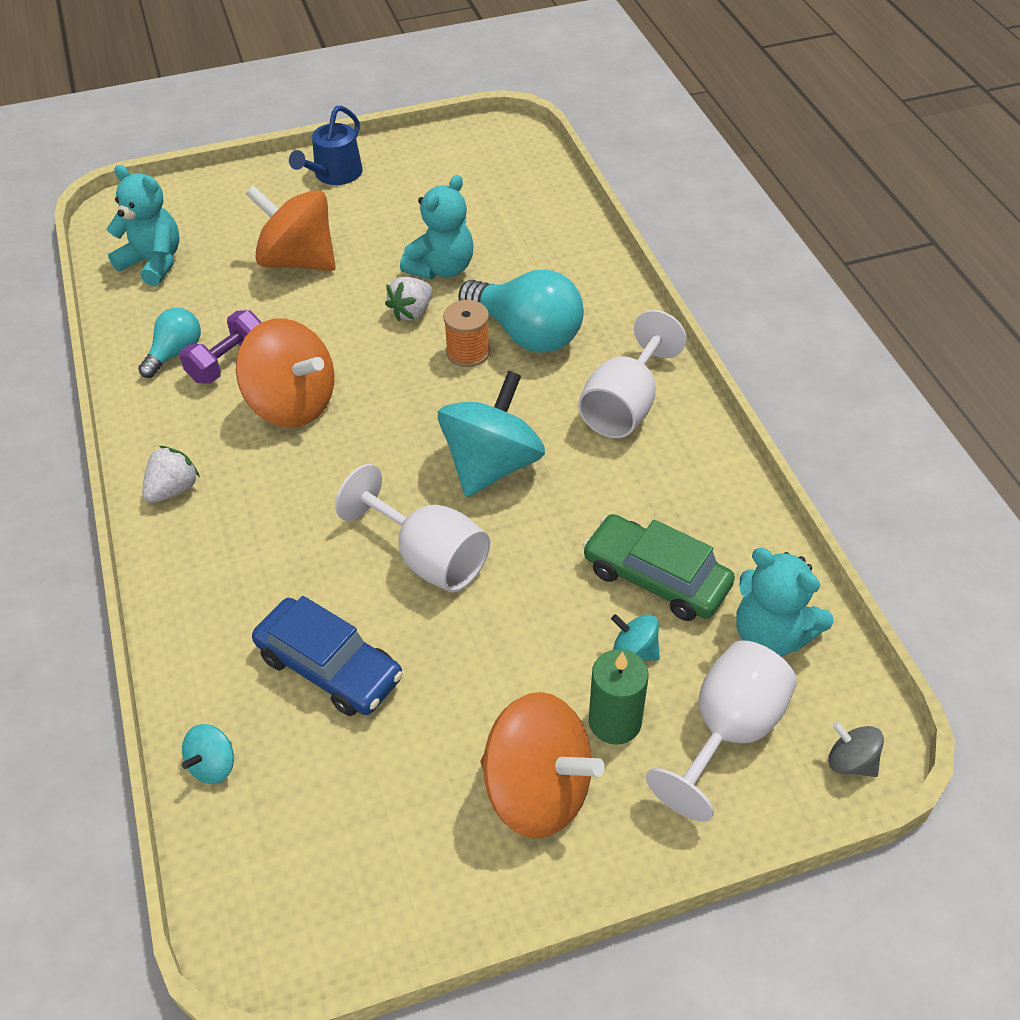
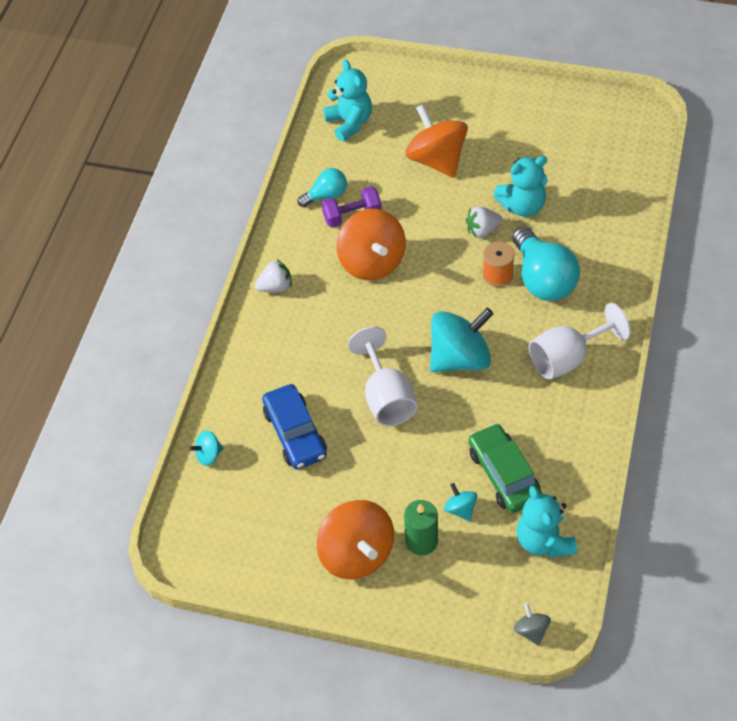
camera: 35 degrees right, 5 degrees up
(334, 174) = (501, 101): blue watering can -> none
(728, 731) = (477, 579): white goblet -> none

